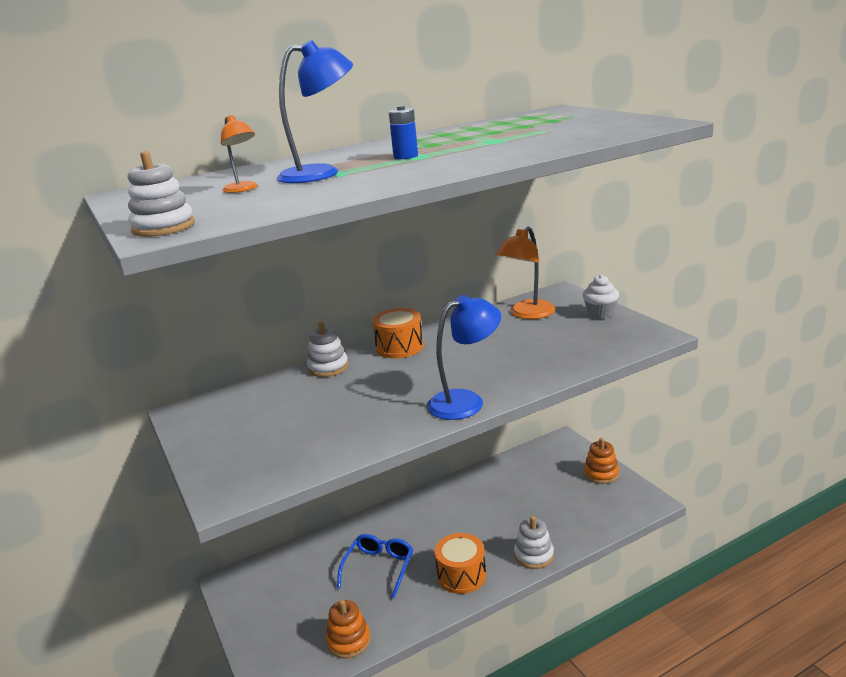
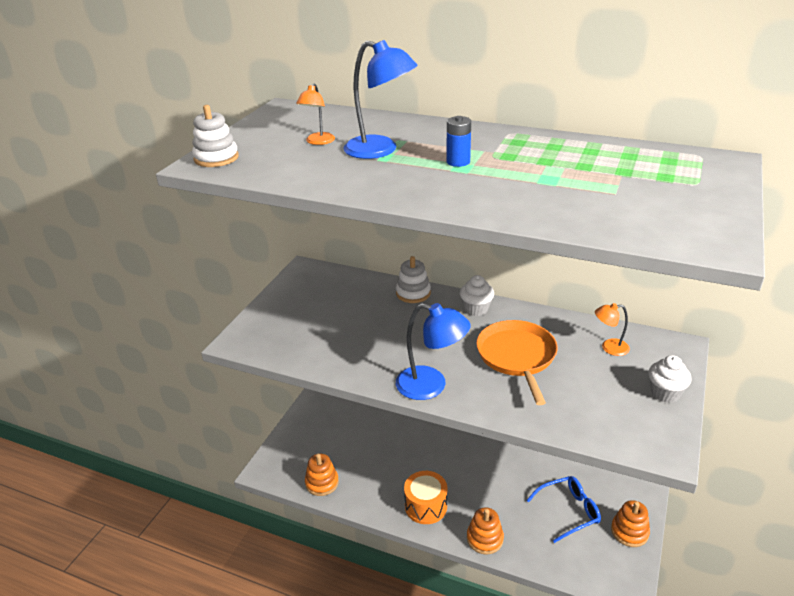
camera: 50 degrees right, 10 degrees up
(379, 568) = (393, 456): blue glasses -> blue glasses (569, 511)
(399, 347) = (476, 309): orange drum -> white cupcake
(485, 351) = (517, 357): none -> orange pan
(527, 314) = (609, 347): orange lamp -> orange lamp, size x0.56
(534, 555) = (485, 539): white stacking toy -> orange stacking toy

